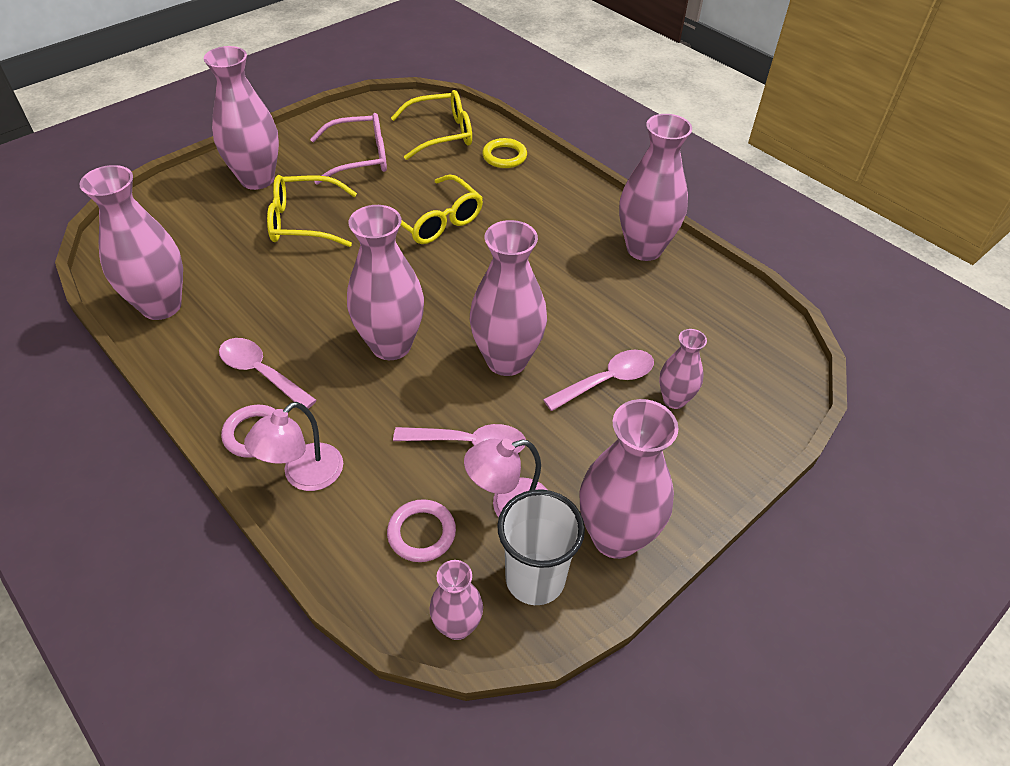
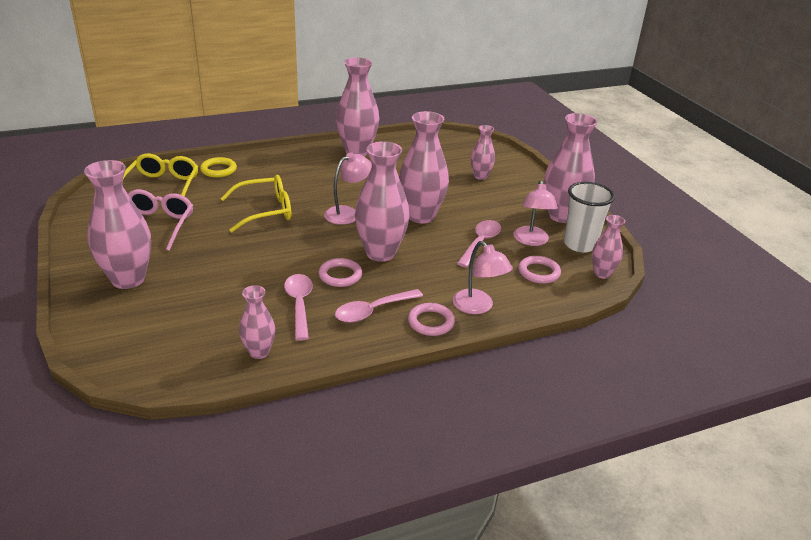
camera: 70 degrees left, 15 degrees down
(161, 306) = (259, 352): pink vase -> pink vase, size x0.55
(304, 222) = (212, 265): yellow glasses -> none
(325, 323) = (340, 275): none -> pink ring
(471, 288) = (347, 213): none -> pink lamp
(607, 381) = (456, 190): pink spoon -> pink spoon (299, 304)

